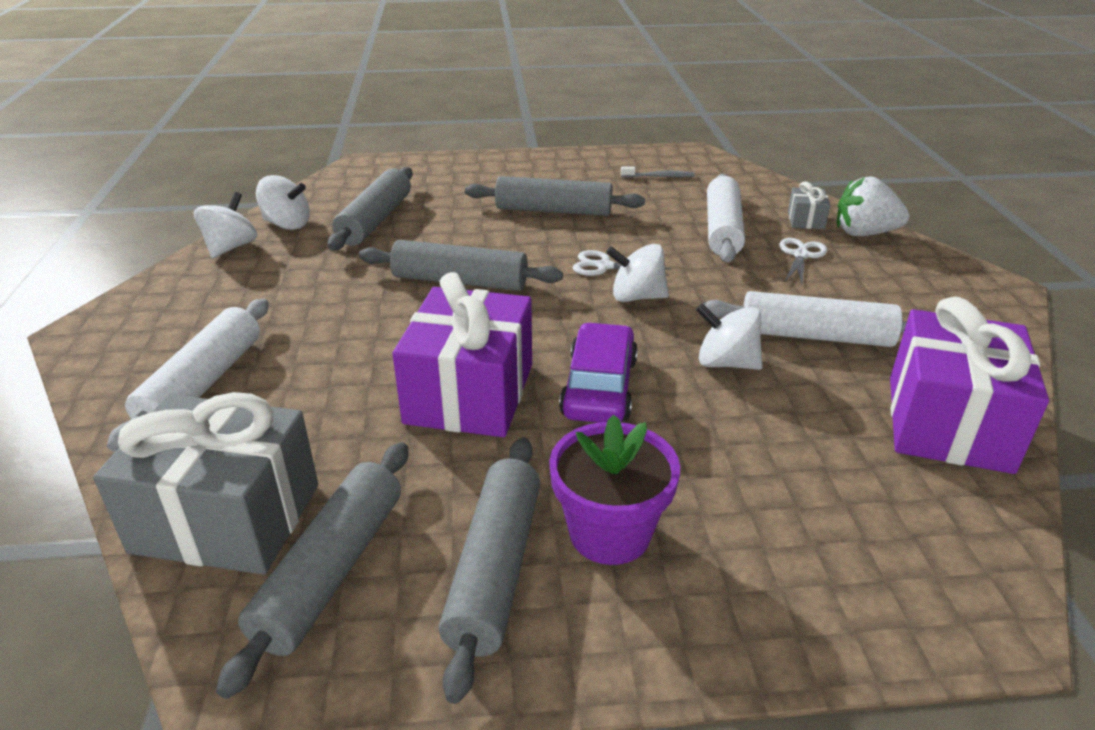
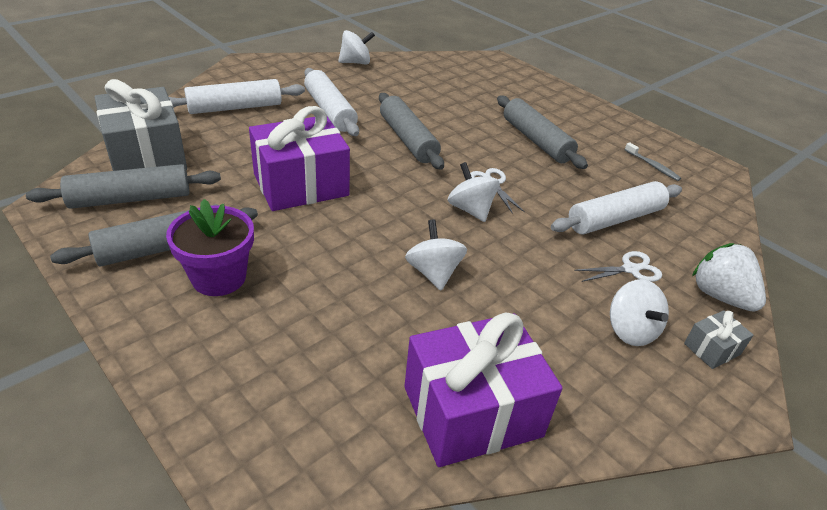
camera: 50 degrees right, 5 degrees up
(287, 224) = (397, 66): white spinning top -> white spinning top (630, 330)
(375, 220) = (437, 88): grey rolling pin -> none
(599, 387) = (351, 228): purple car -> none
(806, 220) = (694, 257): grey gift -> grey gift (712, 349)
(815, 336) = (517, 307): white rolling pin -> white rolling pin (330, 111)

